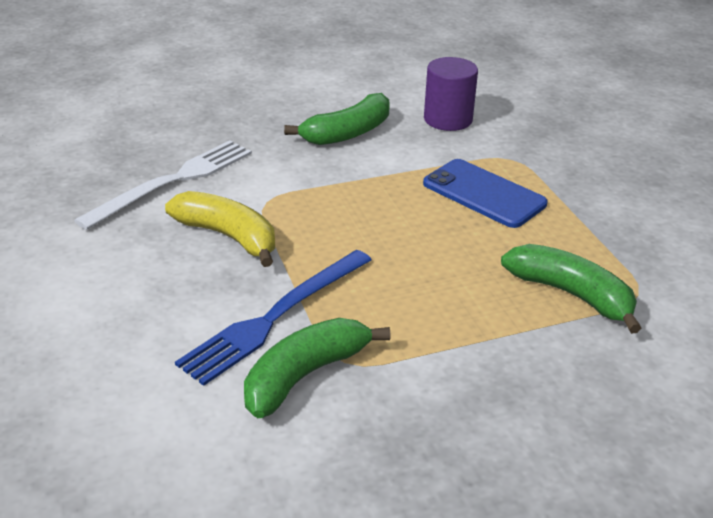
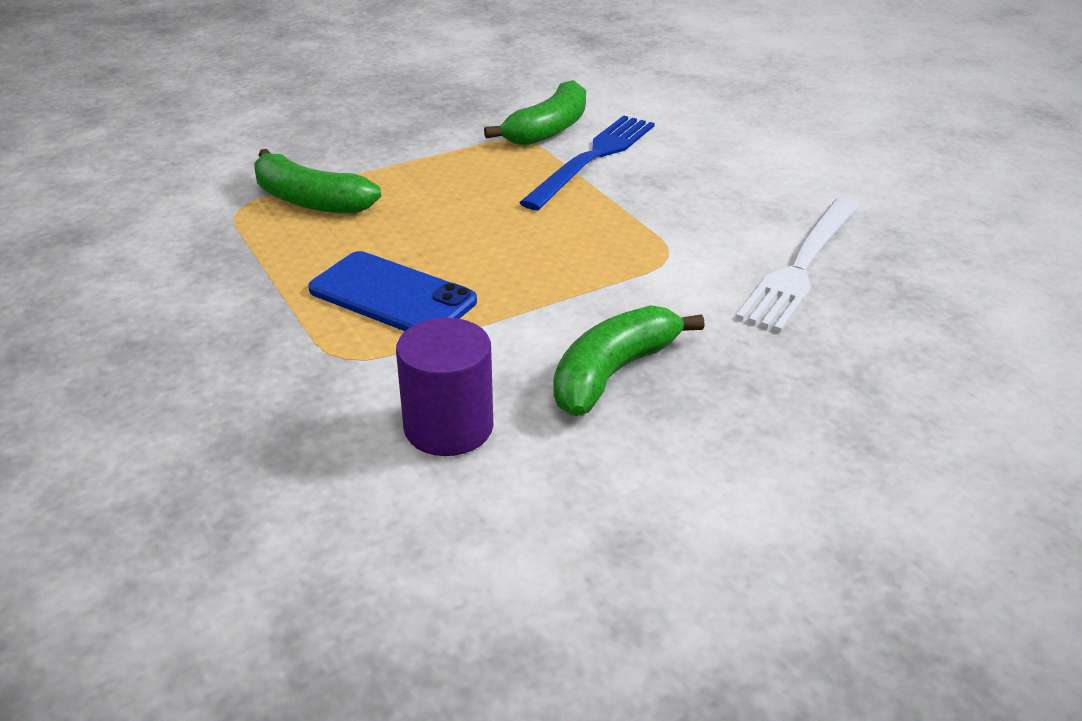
camera: 170 degrees right, 0 degrees up
(228, 237) = (683, 214): yellow banana -> none

